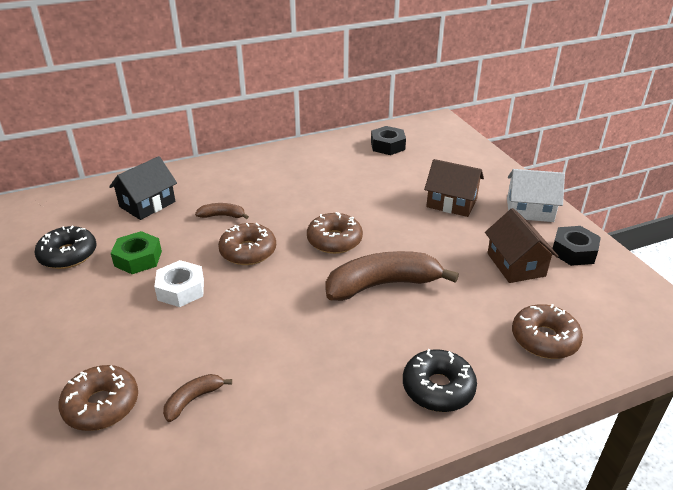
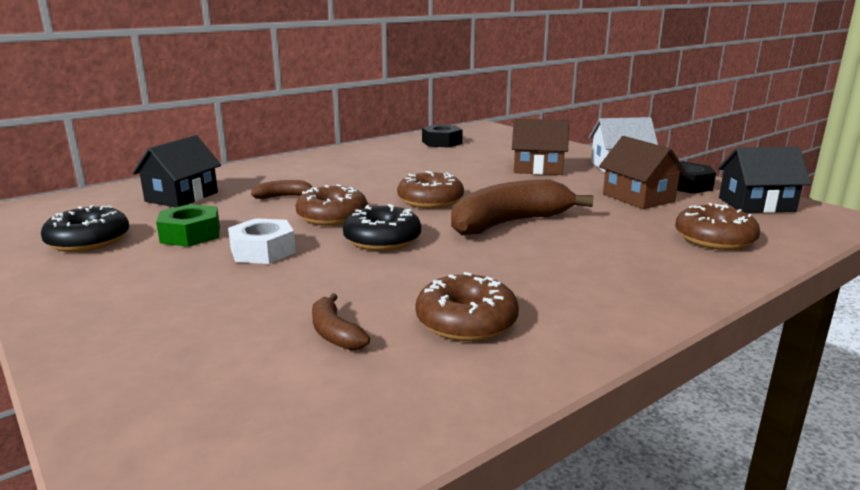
camera: 15 degrees left, 15 degrees down
(101, 405) = (200, 356): brown donut -> brown donut (466, 322)
(193, 399) = (335, 333): brown banana -> brown banana turned 60 degrees counterclockwise
(438, 388) = (635, 284): black donut -> black donut (382, 240)
(620, 293) = (756, 204): none -> black house

